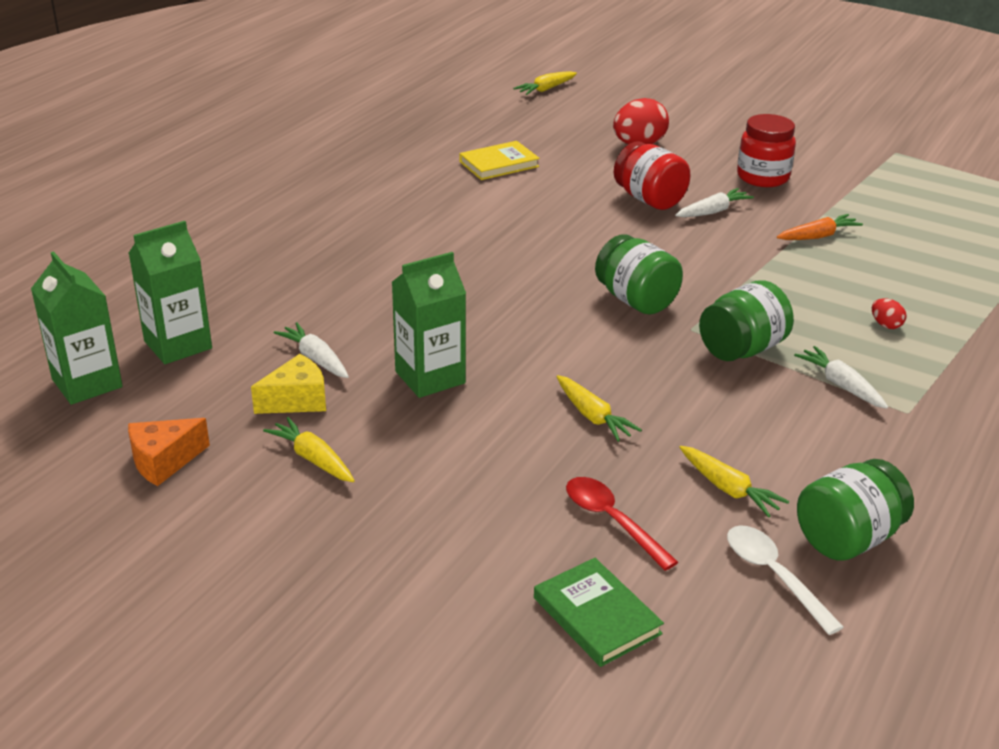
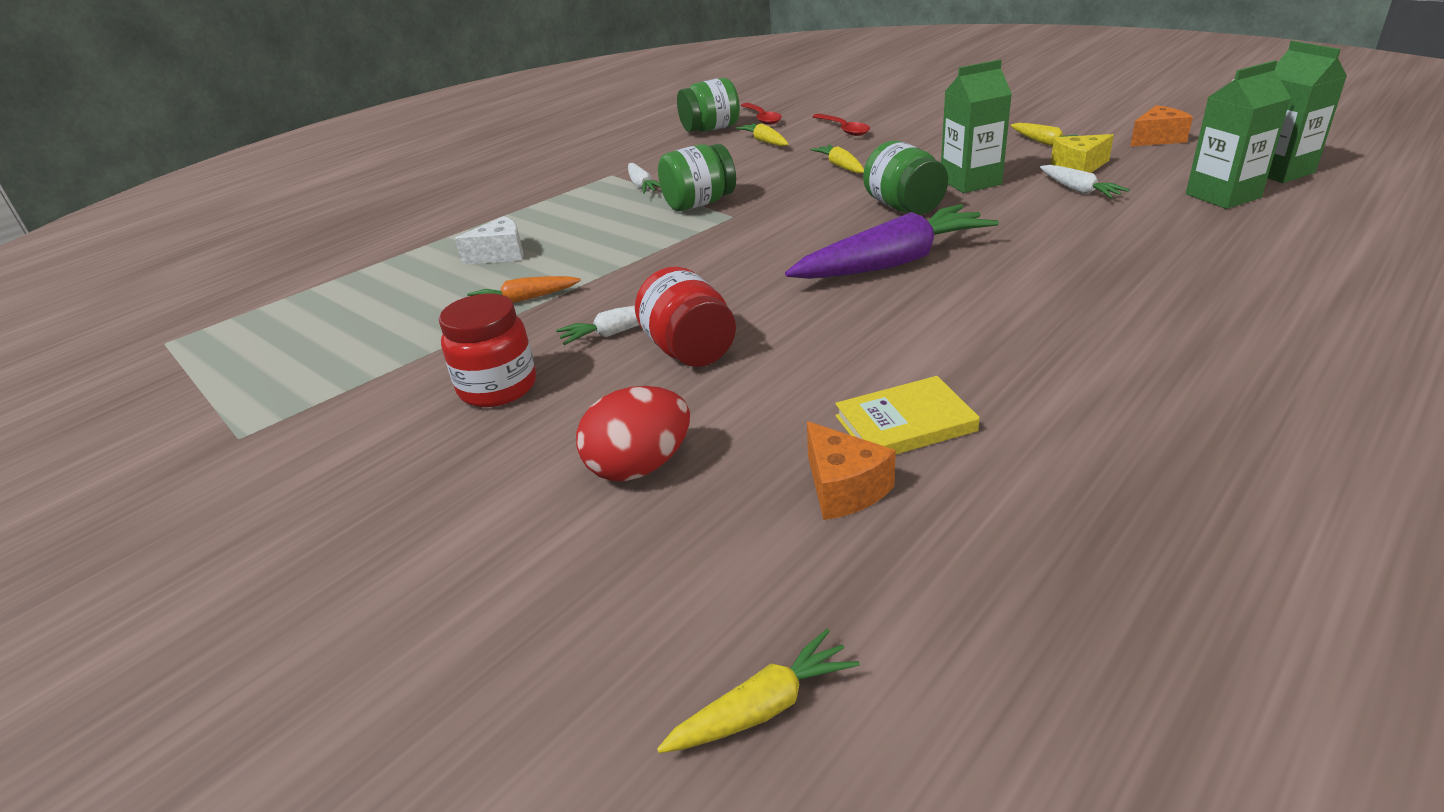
camera: 165 degrees left, 0 degrees up
(514, 268) = (892, 263): none -> purple carrot
(528, 140) = (843, 488): none -> orange cheese
(596, 616) = (862, 105): green book -> none
(636, 300) = (770, 236): green jar -> green jar (903, 207)
(774, 576) = (762, 118): white spoon -> red spoon
(885, 325) = (559, 221): red egg -> none
(898, 282) = (501, 254): none -> white cheese

